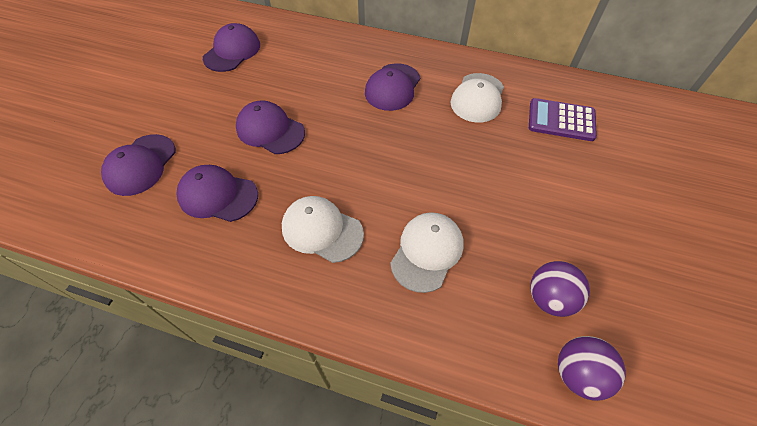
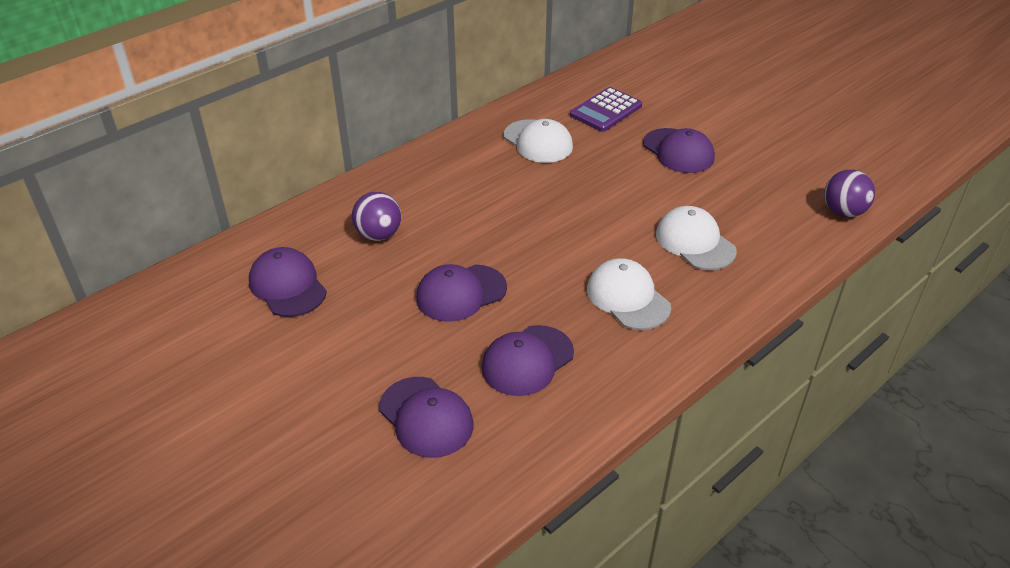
camera: 60 degrees left, 15 degrees down
(322, 230) = (628, 298): white cap -> white cap turned 90 degrees clockwise
(392, 87) = (474, 186): purple cap -> purple cap (678, 151)
(549, 298) = (777, 197): purple ball -> purple ball (378, 235)

